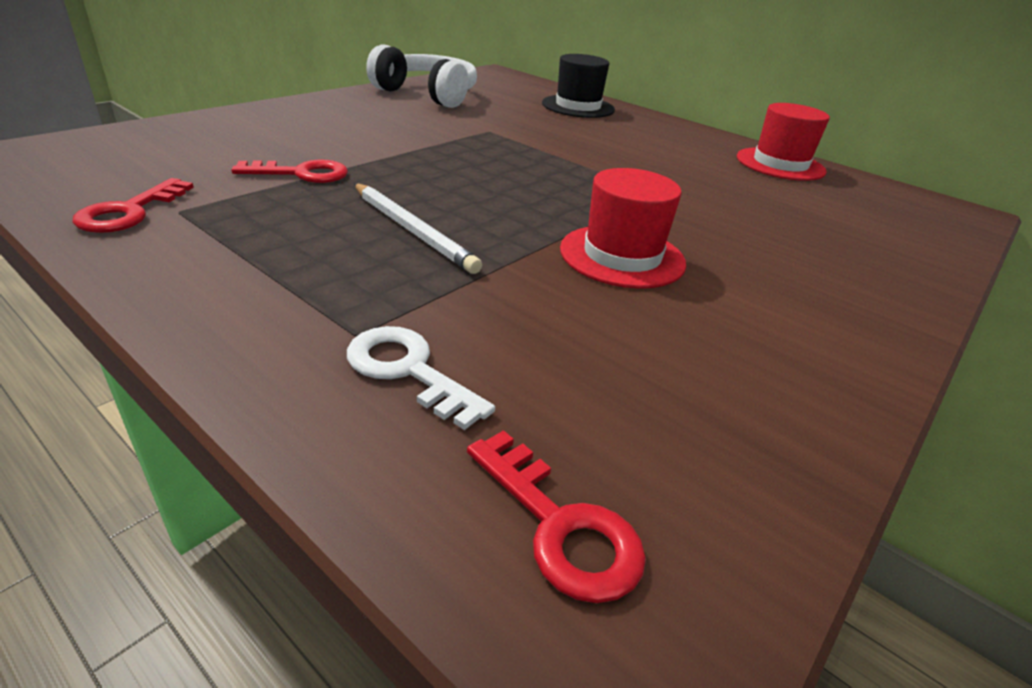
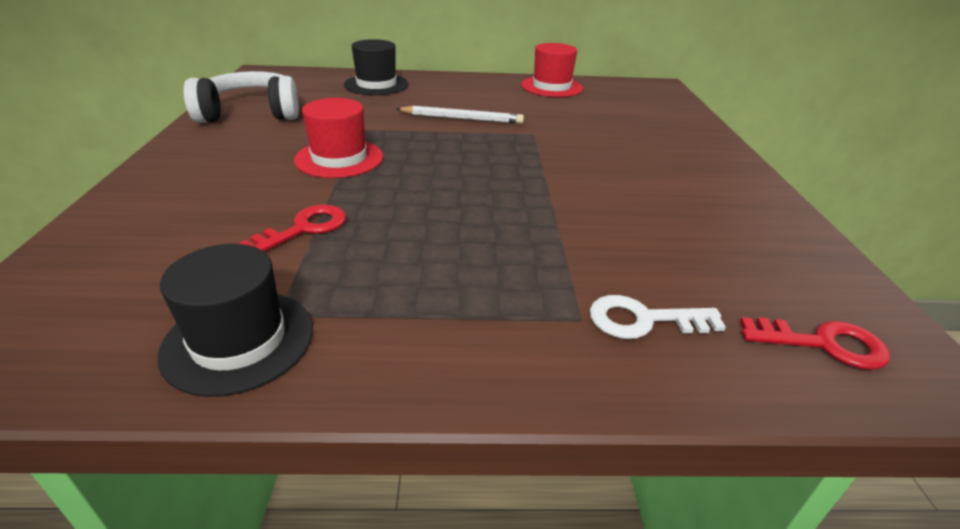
camera: 40 degrees left, 0 degrees up
(130, 212) = (239, 340): red key -> black hat
(412, 230) = (468, 232): white pencil -> white pencil (461, 118)
(622, 256) = (594, 186): red hat -> red hat (339, 158)

